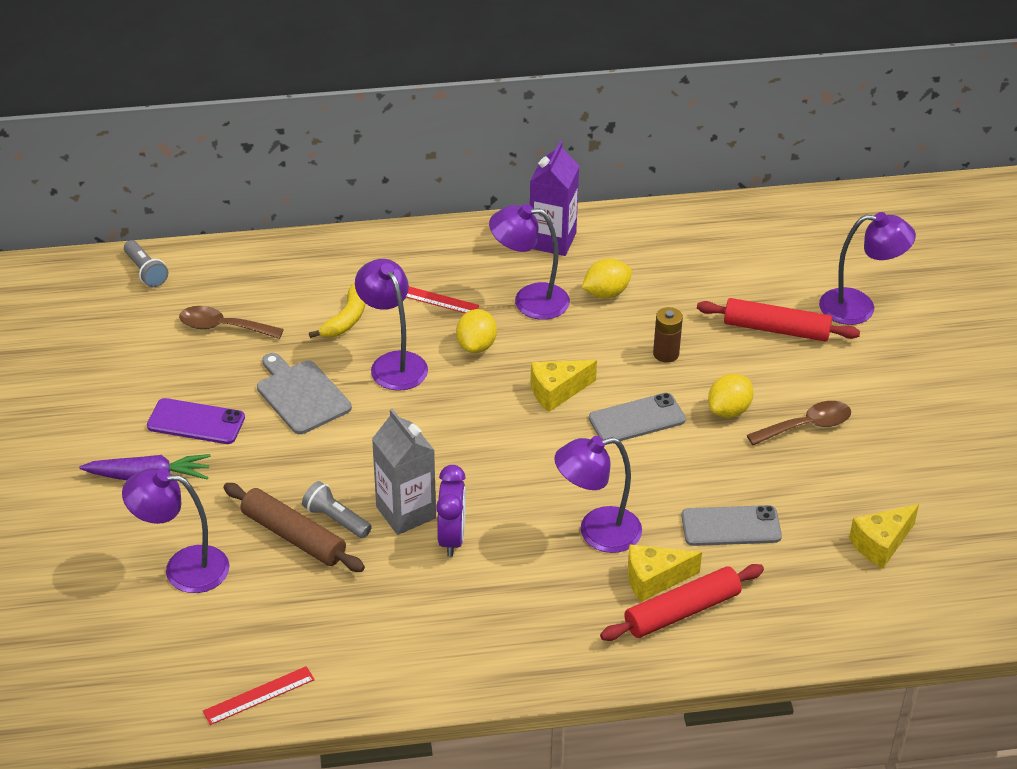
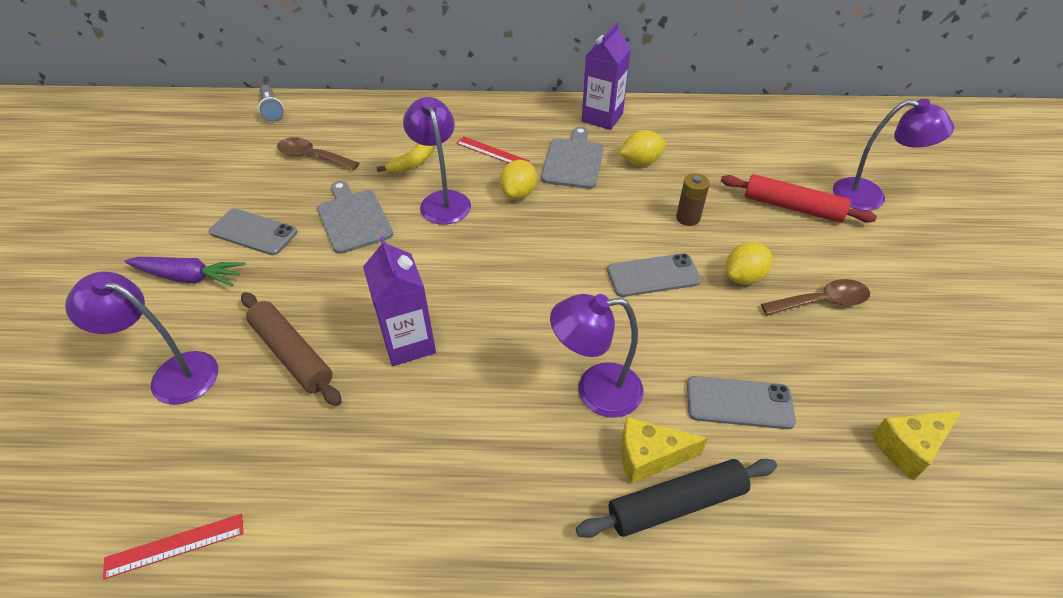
camera: 10 degrees right, 5 degrees up
(196, 422) = (253, 232): purple phone -> grey phone
(336, 519) = (339, 342): grey flashlight -> none
(406, 512) = (408, 343): grey carton -> purple carton
(452, 538) = (445, 377): purple clock -> none
(529, 300) = (573, 161): purple lamp -> grey cutting board
(557, 392) = (582, 241): yellow cheese -> none
(682, 611) = (676, 504): red rolling pin -> black rolling pin

